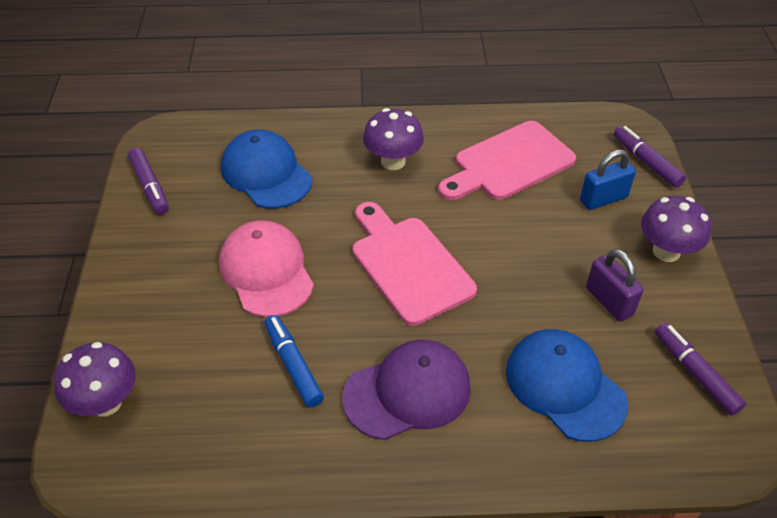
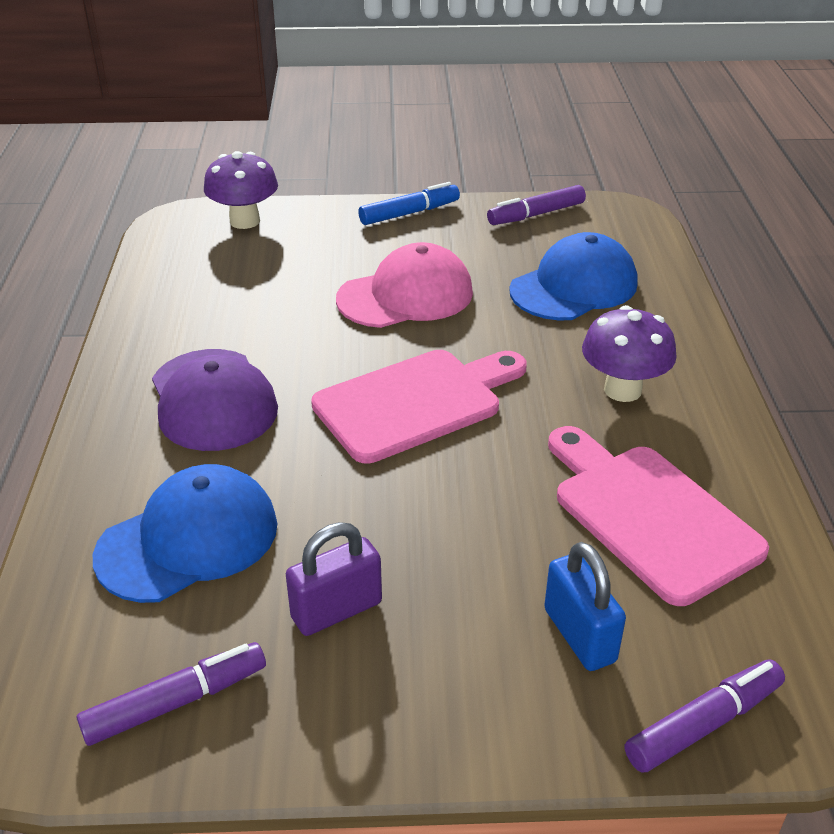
camera: 90 degrees right, 10 degrees down
(293, 365) = (267, 320): blue marker -> blue marker (409, 213)
(666, 251) = (449, 712): purple mushroom -> none

